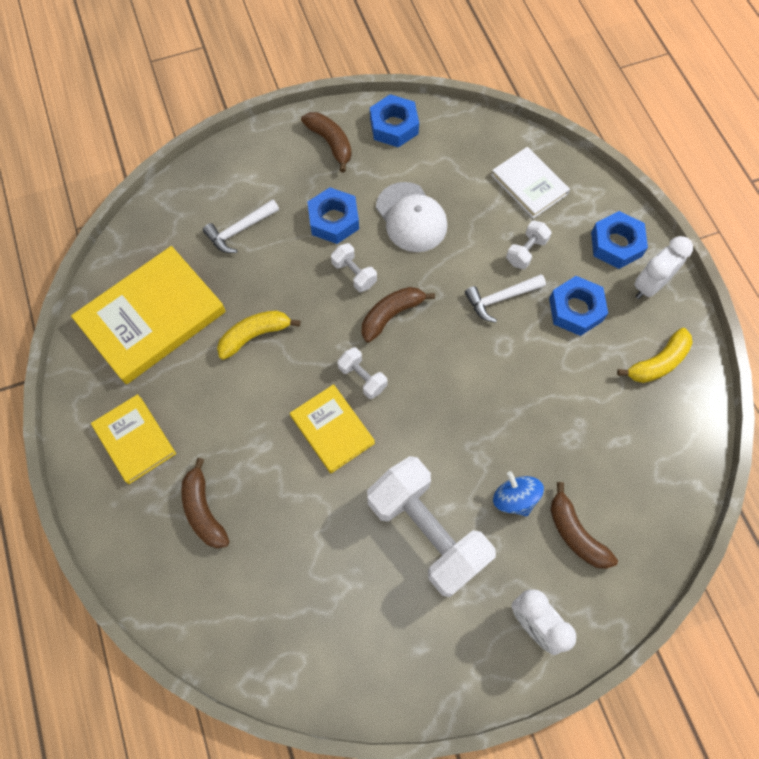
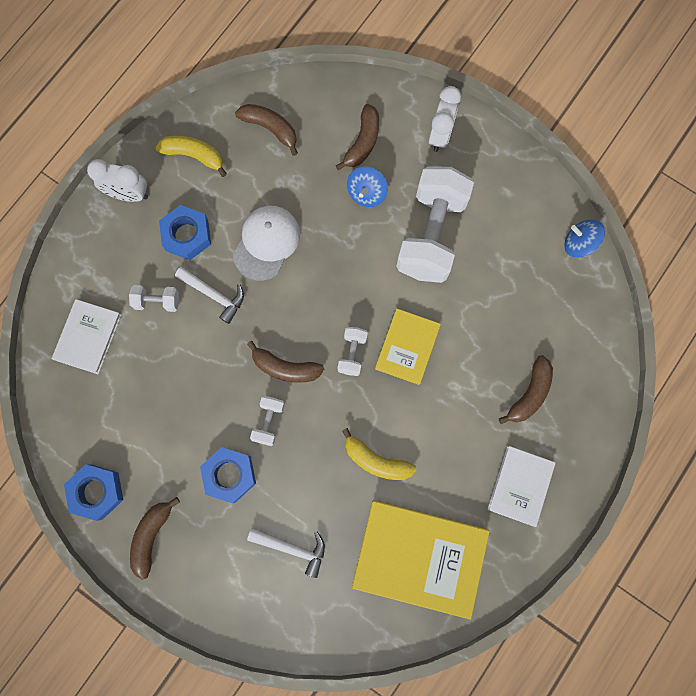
camera: 125 degrees left, 10 degrees up
(135, 440) = (520, 486): yellow book -> white book
(309, 684) = (579, 244): none -> blue spinning top
(411, 217) = (184, 412): white cap -> white cap (266, 243)
(616, 244) = (105, 238): blue nut -> none
(646, 451) = (270, 129): none -> brown banana

